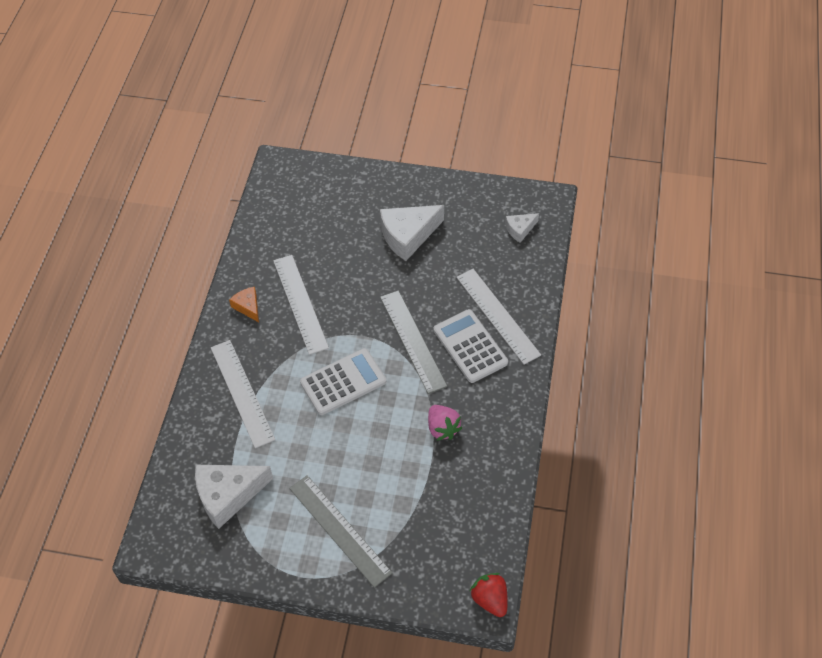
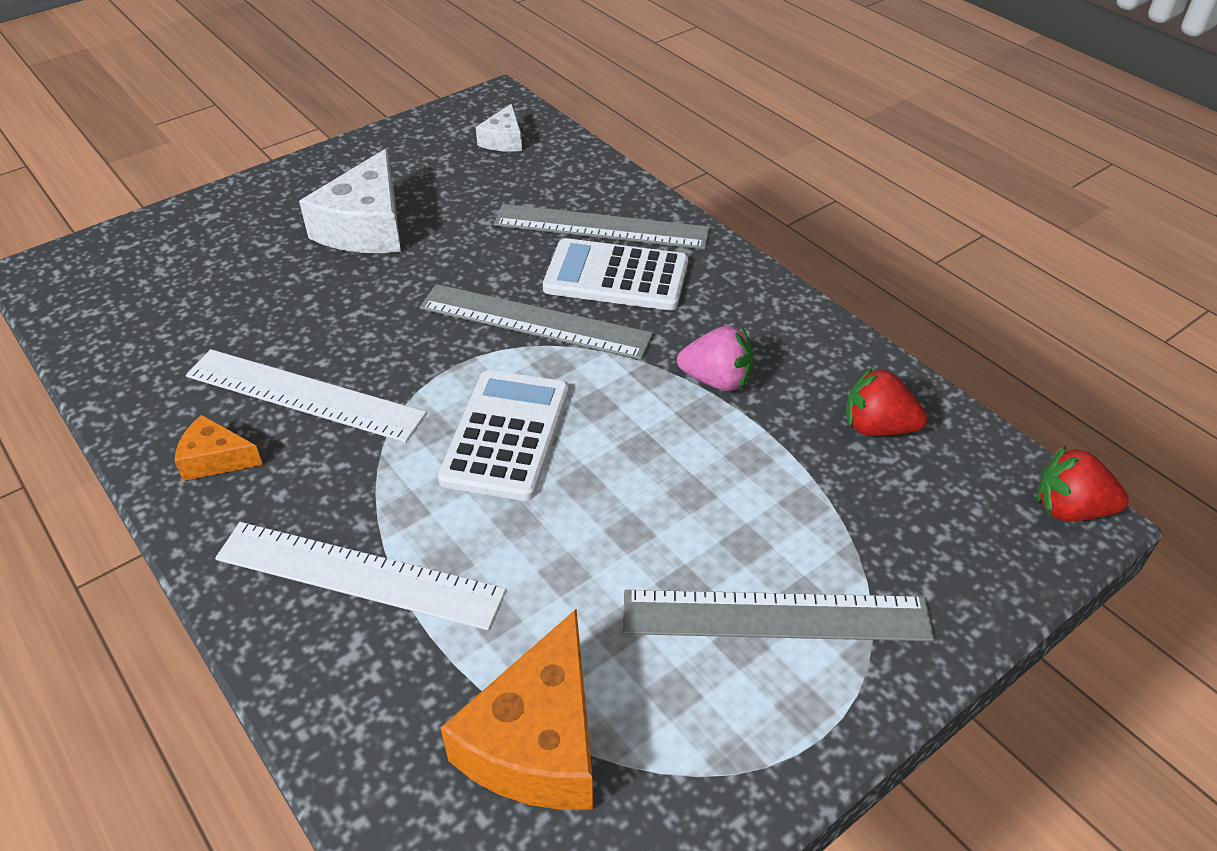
camera: 50 degrees left, 10 degrees down
(228, 495) = (537, 740): white cheese -> orange cheese
(471, 503) = (877, 427): none -> red strawberry
(497, 315) = (601, 227): white ruler -> grey ruler

